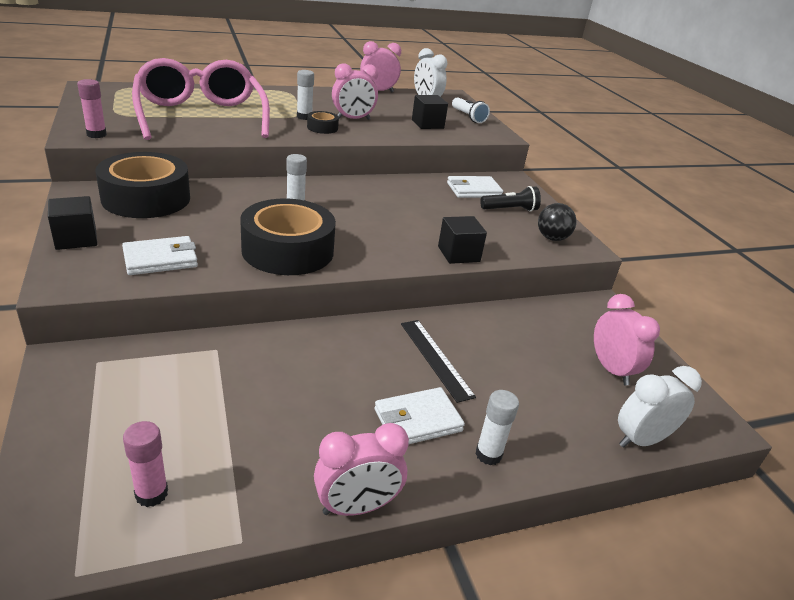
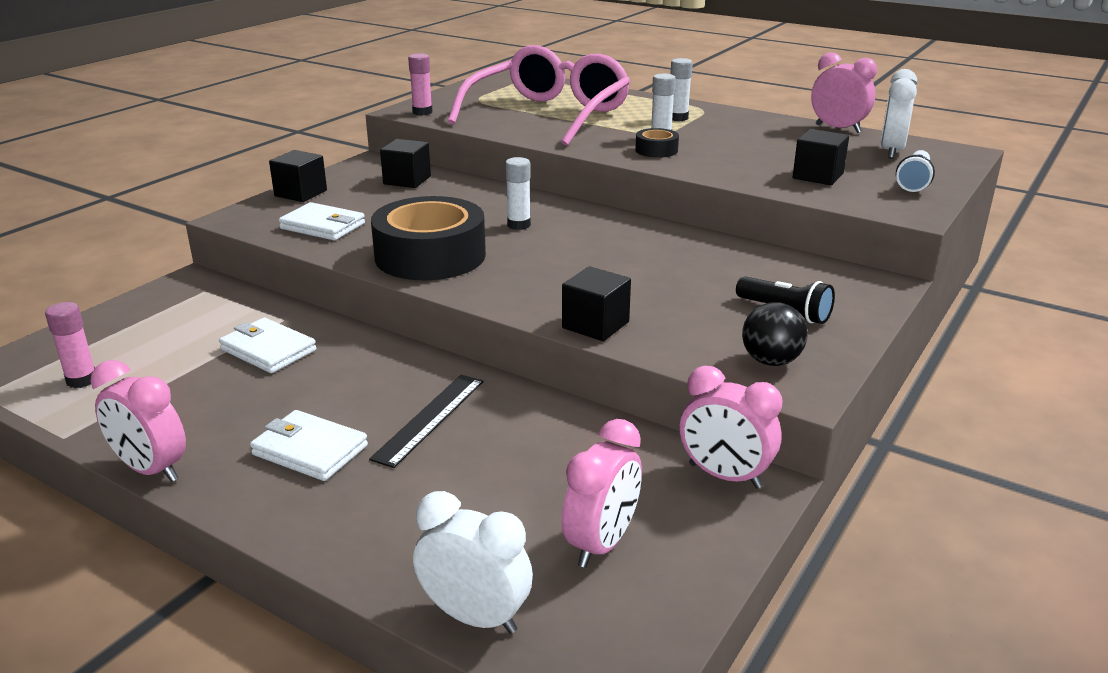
camera: 55 degrees right, 5 degrees down
(146, 198) = (407, 180): black tape -> black cube
(353, 119) = (719, 150): pink clock -> pink clock (724, 476)
(474, 190) = (782, 276): white wallet -> white wallet (268, 350)
(488, 454) = (306, 512): white glue stick -> white glue stick (678, 118)

